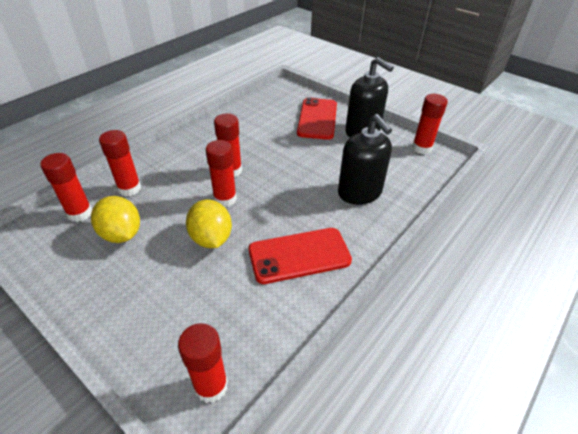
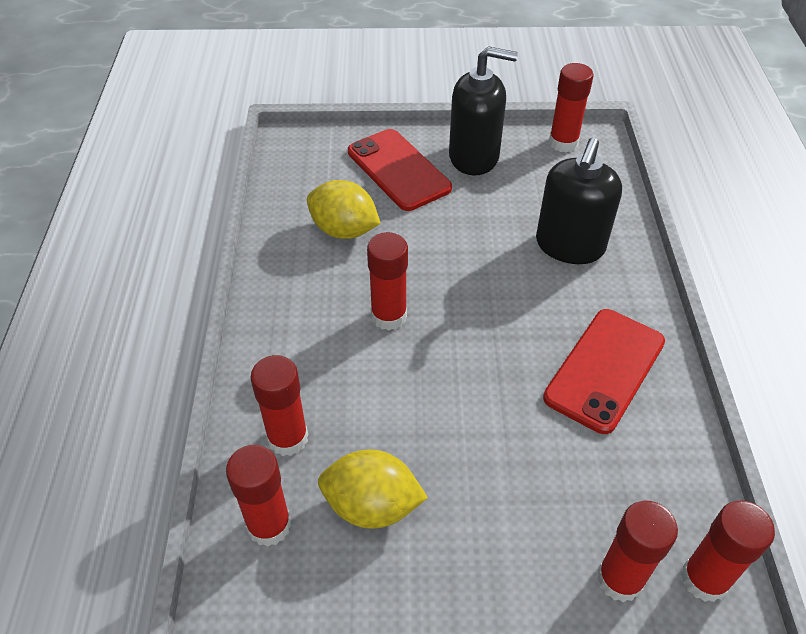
camera: 40 degrees left, 5 degrees up
(211, 238) = (488, 423): yellow lemon -> yellow lemon (344, 230)
(225, 199) = (434, 361): red glue stick -> red glue stick (620, 579)
(359, 192) = (569, 246): black soap dispenser -> black soap dispenser turned 90 degrees clockwise

